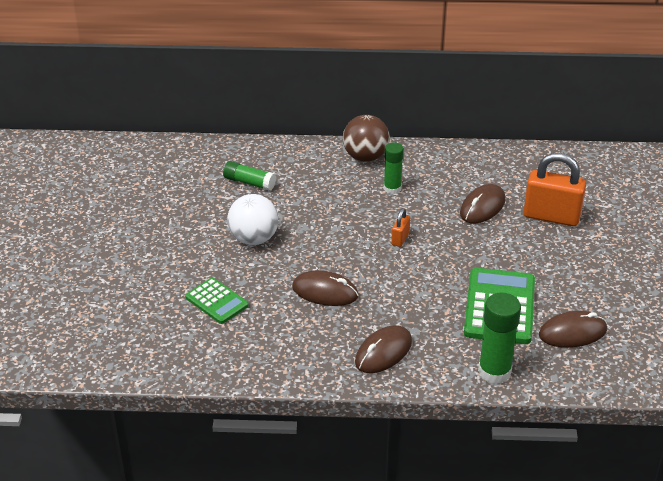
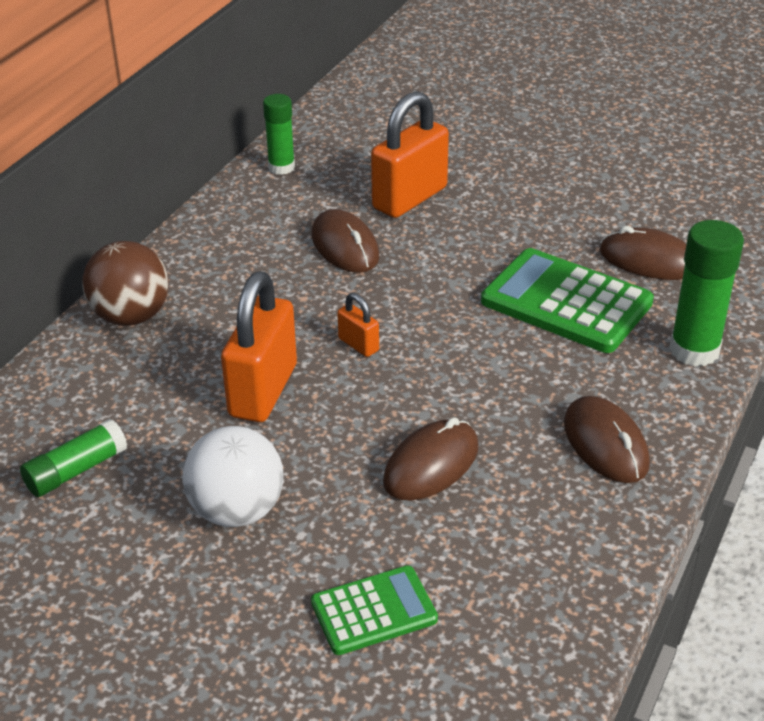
camera: 65 degrees left, 0 degrees up
(341, 218) = (263, 391): none -> orange padlock
(392, 188) = (233, 314): green glue stick -> green glue stick (281, 167)
(572, 332) = (648, 260): brown mouse -> brown mouse turned 75 degrees counterclockwise

